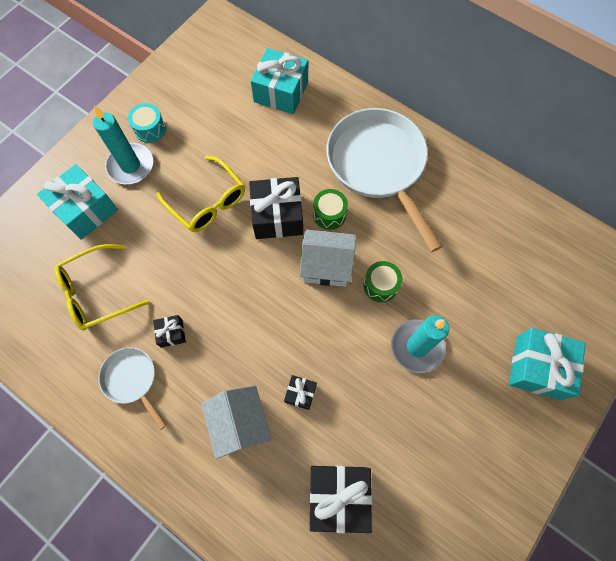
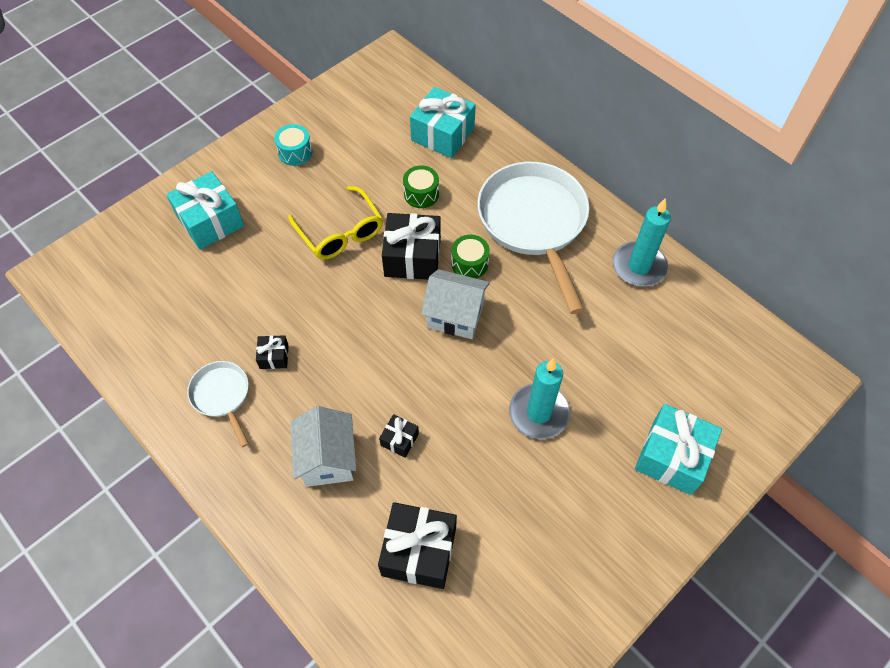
camera: 10 degrees right, 10 degrees down
(96, 293) = (204, 304): yellow glasses -> none
(130, 166) = (267, 185): turquoise candle -> turquoise candle (639, 266)
(380, 285) = (511, 344): green drum -> green drum (421, 194)

